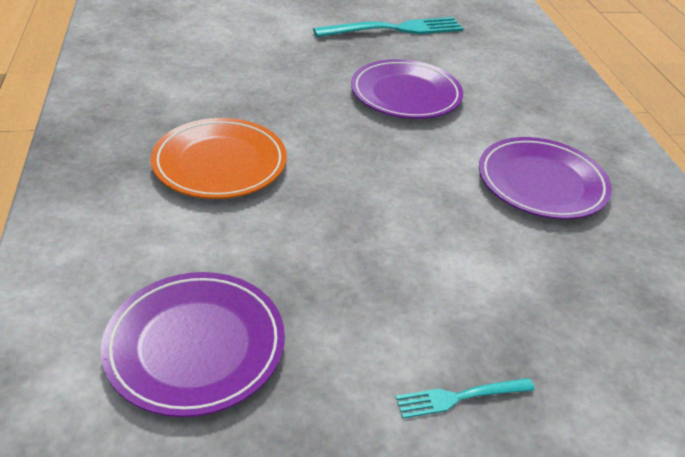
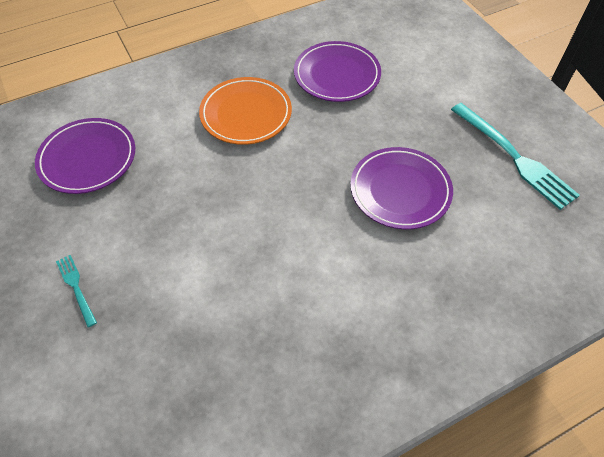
camera: 75 degrees right, 15 degrees up
(541, 183) = (319, 311): purple plate -> purple plate (337, 75)

